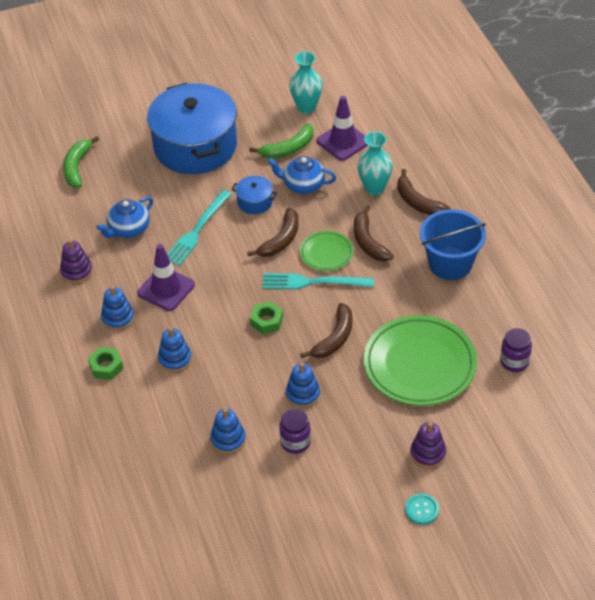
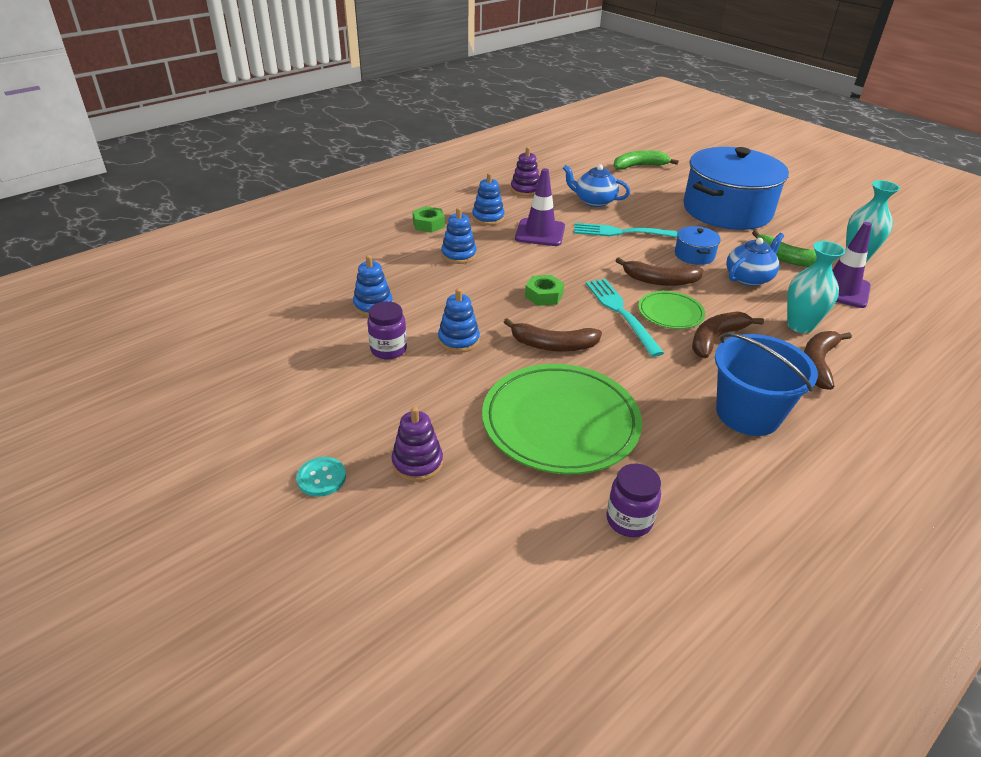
camera: 65 degrees right, 10 degrees down
(303, 185) = (749, 278): blue teapot -> blue teapot turned 60 degrees clockwise

